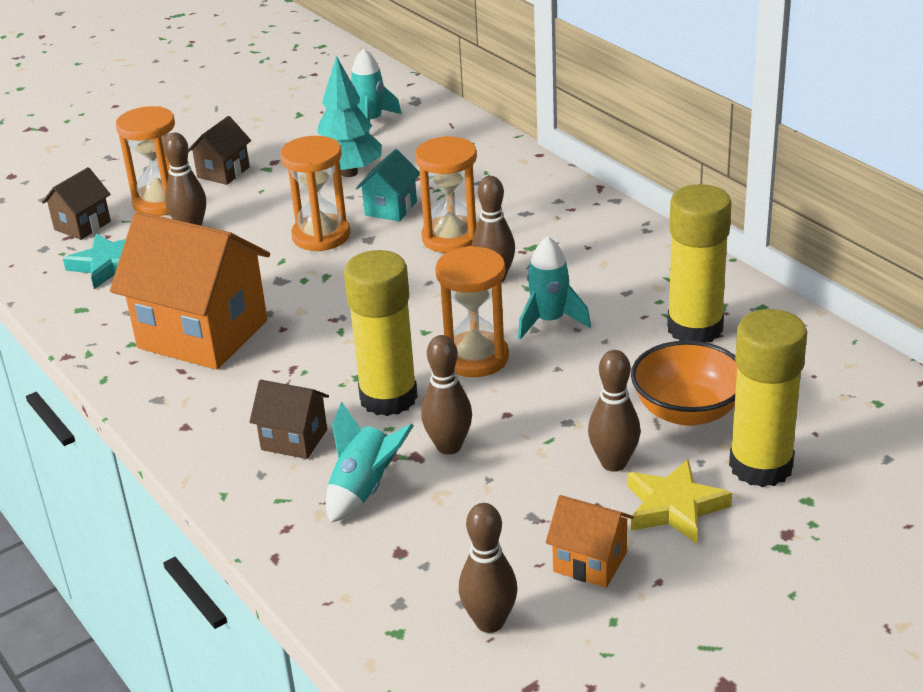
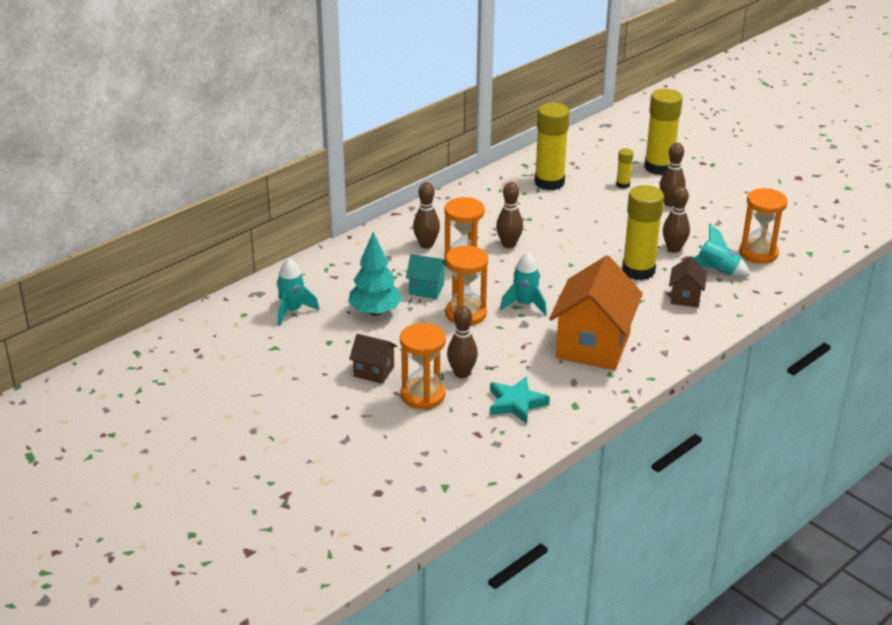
camera: 100 degrees left, 0 degrees up
(82, 225) = (460, 429): brown house -> none
(475, 358) = (593, 246): orange hourglass -> orange hourglass (758, 253)
(490, 622) = (791, 230): brown bowling pin -> brown bowling pin (426, 245)
(549, 321) = (551, 225): turquoise rocket -> turquoise rocket (525, 304)
(590, 562) = (742, 207): orange house -> none
(674, 507) = (696, 188): yellow star -> none
(687, 411) = (623, 185): orange bowl -> yellow glue stick

